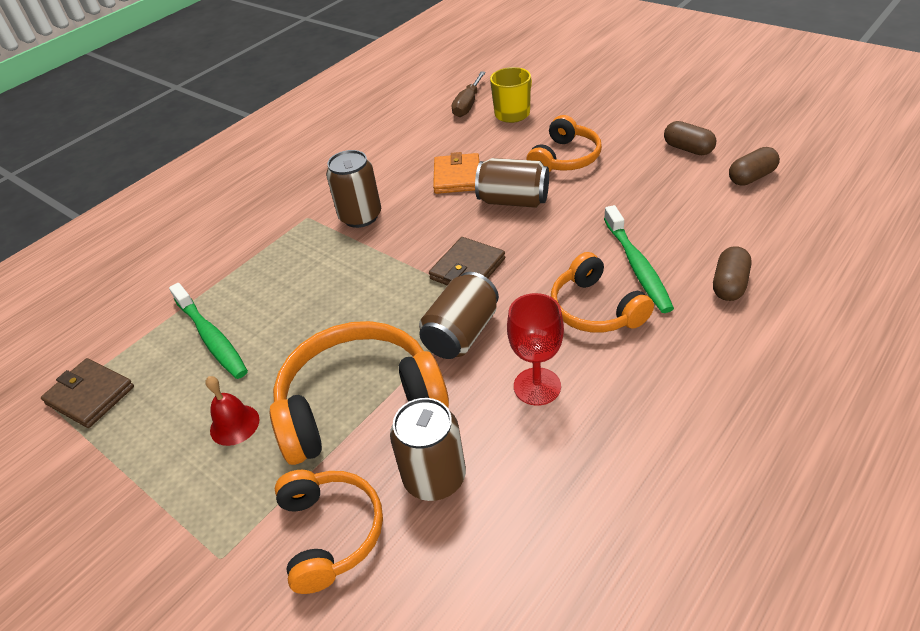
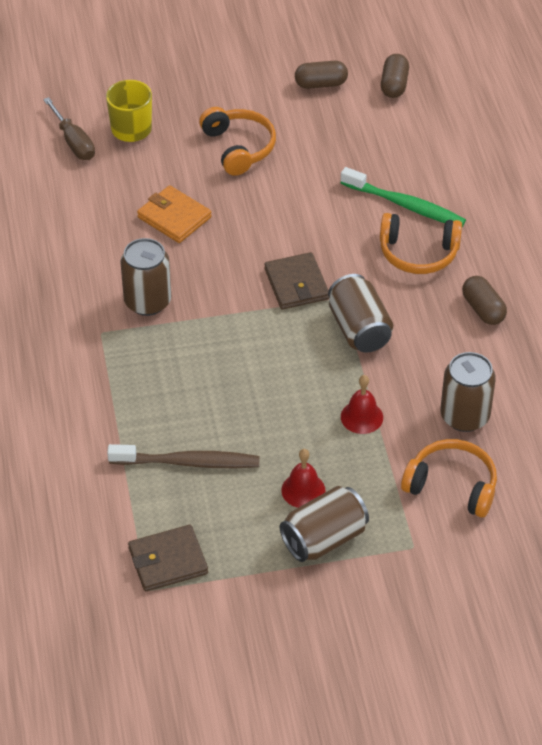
camera: 55 degrees left, 5 degrees up
(211, 337) = (188, 462): green toothbrush -> brown toothbrush
(359, 404) = (361, 417): orange headphones -> red bell
(513, 201) = (251, 210): brown can -> brown can (324, 538)
(537, 386) = (449, 326): red goblet -> none
(729, 285) = (475, 181): brown capsule -> brown capsule (483, 309)

